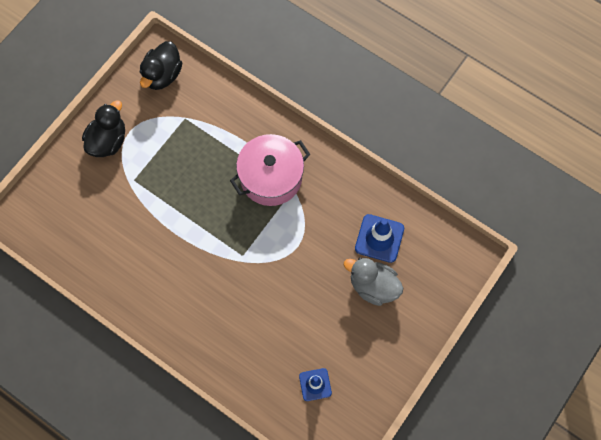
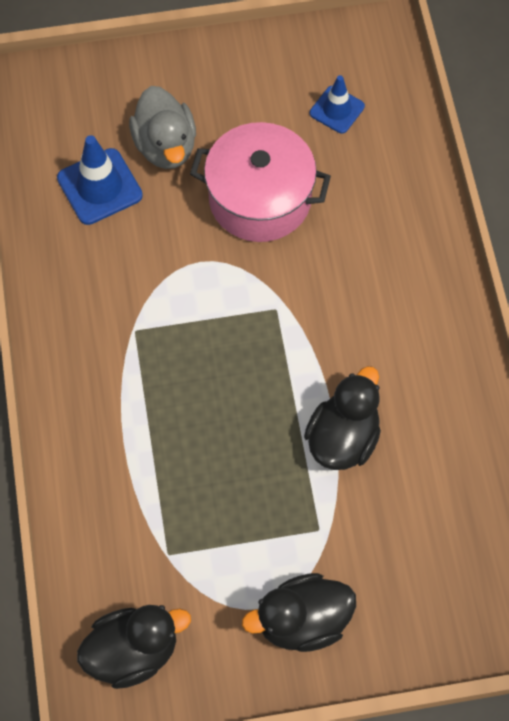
camera: 135 degrees left, 5 degrees down
(159, 225) = (343, 438): none -> black duck
(271, 177) = (143, 369): pink pot -> pink pot (260, 199)

